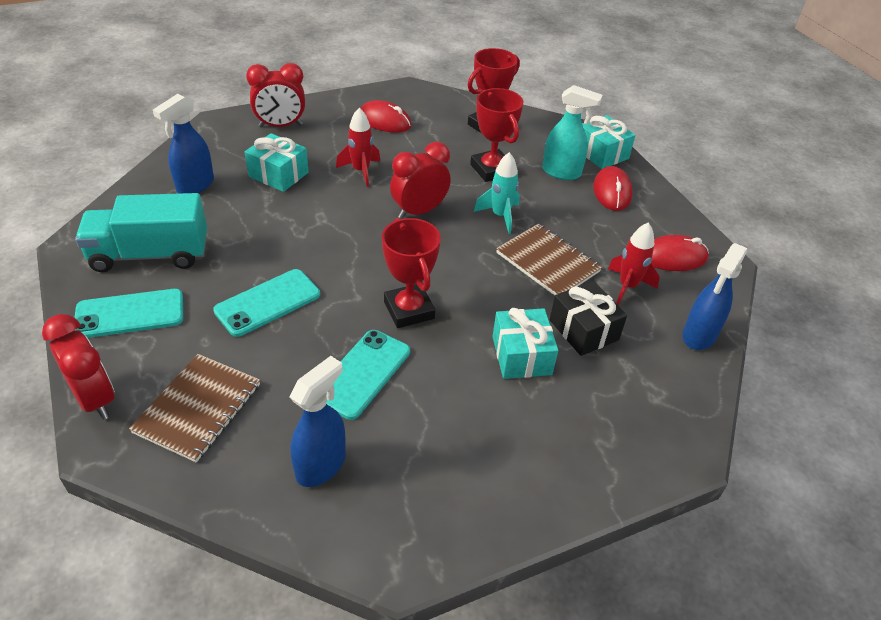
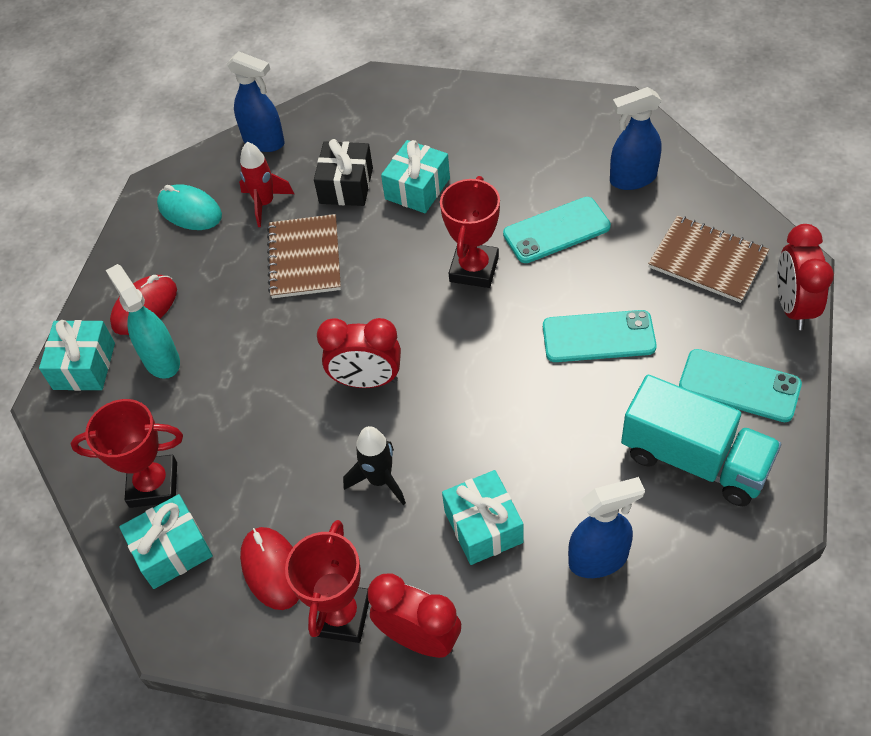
camera: 135 degrees left, 10 degrees up
(198, 408) = (707, 261): brown notebook -> brown notebook turned 60 degrees clockwise
(361, 171) = (380, 480): red rocket -> black rocket
(445, 110) = (172, 550): none -> turquoise gift
(491, 169) = (230, 404): red trophy -> red trophy (341, 615)
(500, 216) = (290, 332): turquoise rocket -> none
(673, 257) = (190, 211): red mouse -> turquoise mouse
(699, 336) = (264, 142): blue spray bottle -> blue spray bottle turned 45 degrees clockwise

